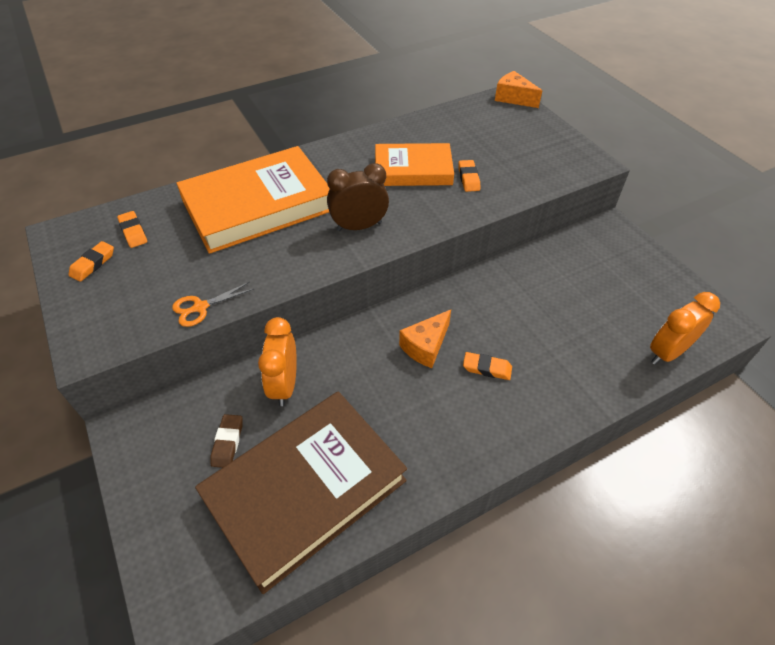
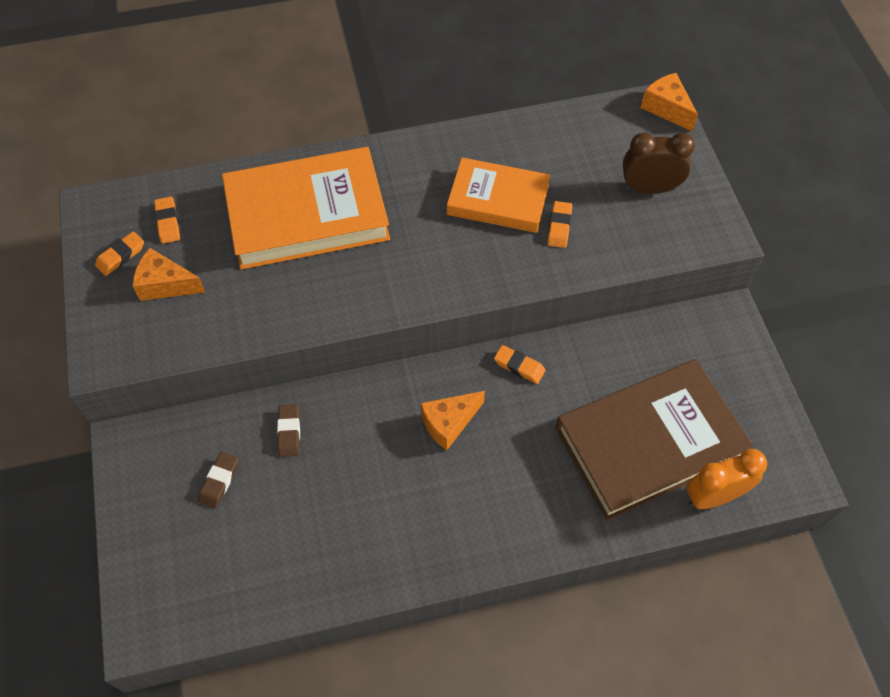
camera: 15 degrees right, 10 degrees up
(141, 277) = (165, 284): none -> orange cheese
(200, 307) = (218, 336): orange scissors -> none
(284, 385) = (289, 432): orange clock -> brown eraser
(305, 489) = (281, 549): brown book -> brown book (649, 443)
(359, 226) = (410, 269): brown clock -> brown clock (649, 188)
(487, 368) = (505, 465): orange eraser -> orange eraser (519, 366)

